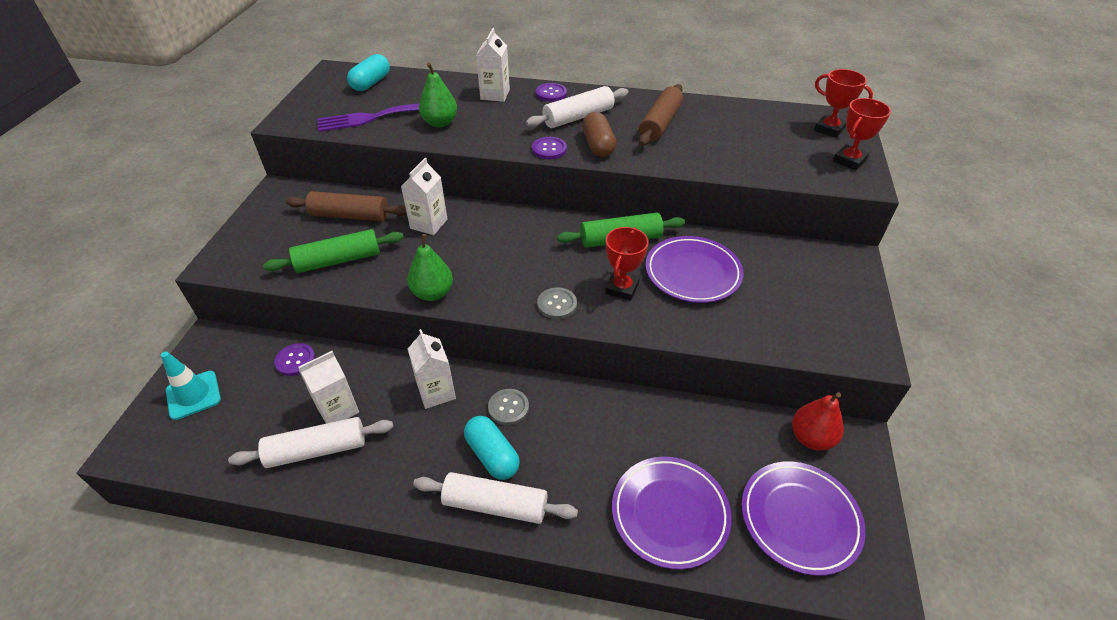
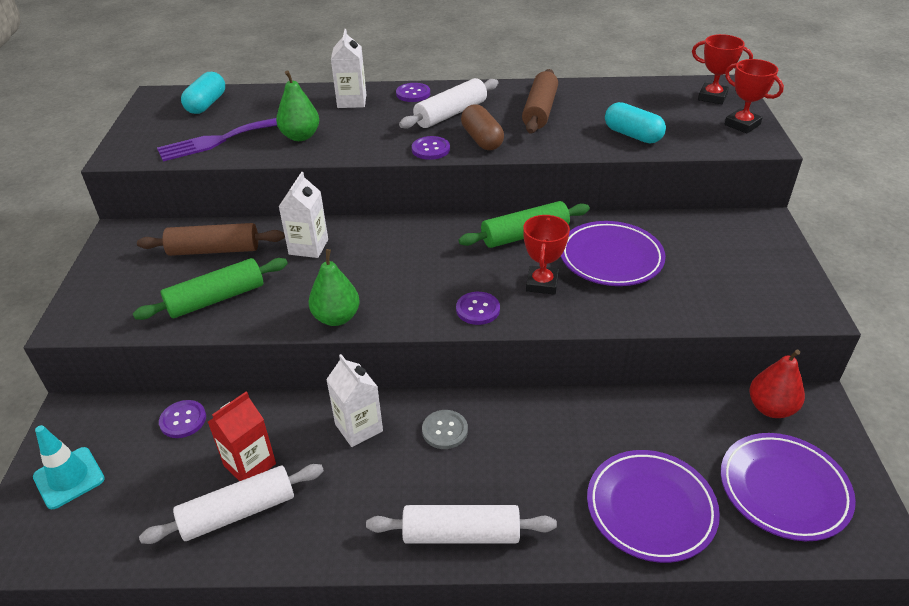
camera: 10 degrees left, 5 degrees down
(338, 409) = (250, 465): white carton -> red carton
(492, 455) = (442, 483): turquoise capsule -> turquoise capsule (632, 135)
(557, 304) = (478, 309): grey button -> purple button
(849, 161) = (742, 124): red trophy -> red trophy turned 75 degrees counterclockwise

